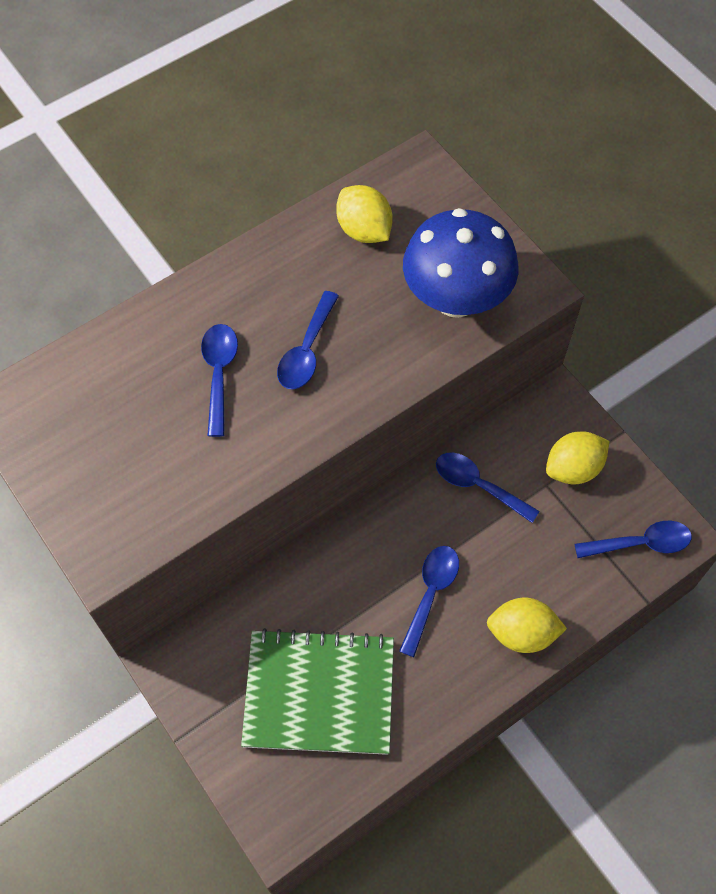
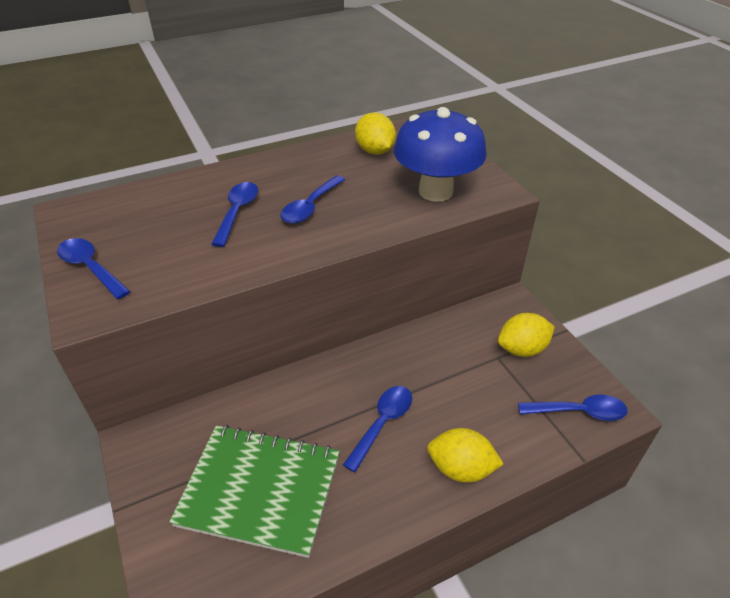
camera: 10 degrees right, 20 degrees down
(478, 486) = (439, 350): blue spoon -> blue spoon (90, 268)

